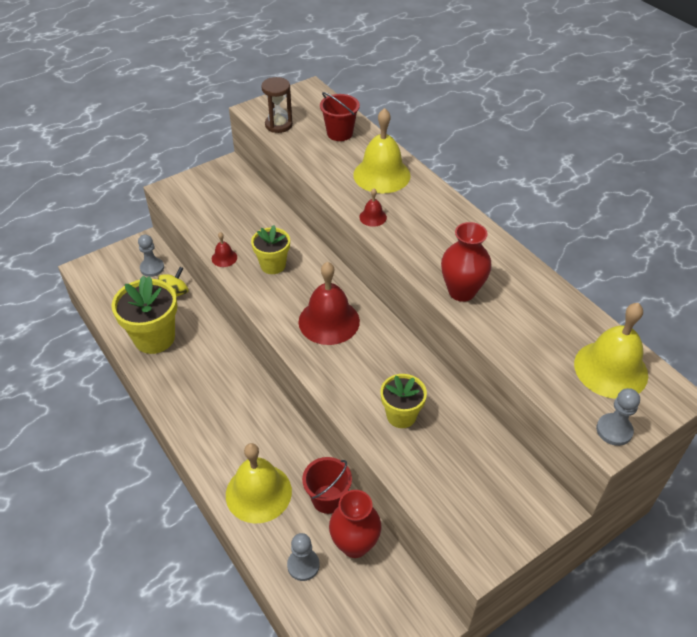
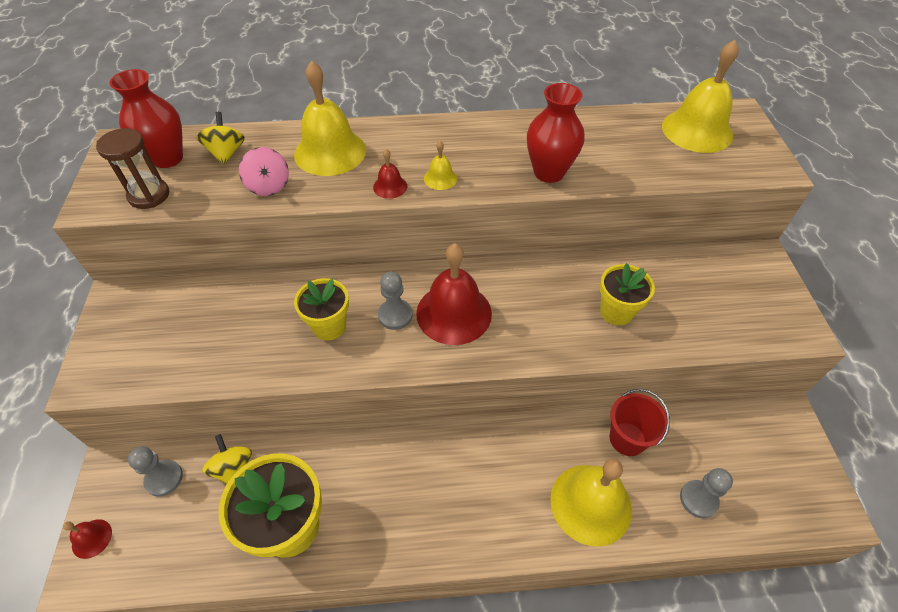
camera: 60 degrees left, 5 degrees up
(224, 258) = (274, 370): red bell -> red bell (92, 538)
(326, 165) = (268, 186): none -> pink spinning top
(339, 133) = (226, 153): red bucket -> yellow spinning top
(354, 544) = (690, 440): red vase -> red vase (168, 158)
(403, 237) = (440, 178): none -> yellow bell
(614, 430) = (766, 160): grey pawn -> grey pawn (395, 315)

